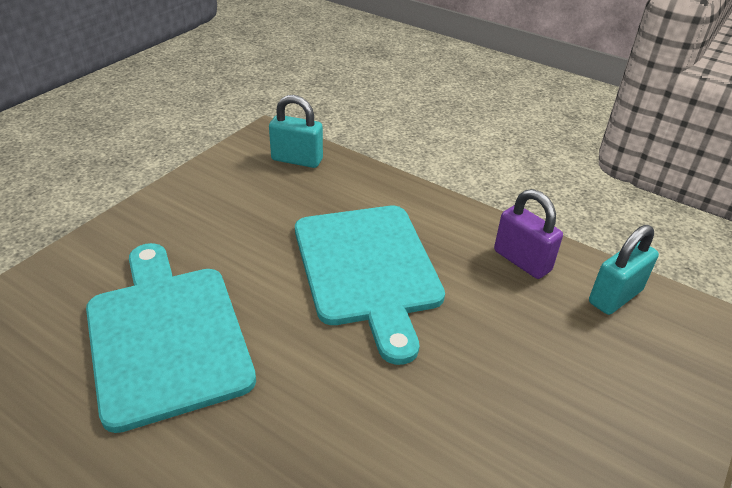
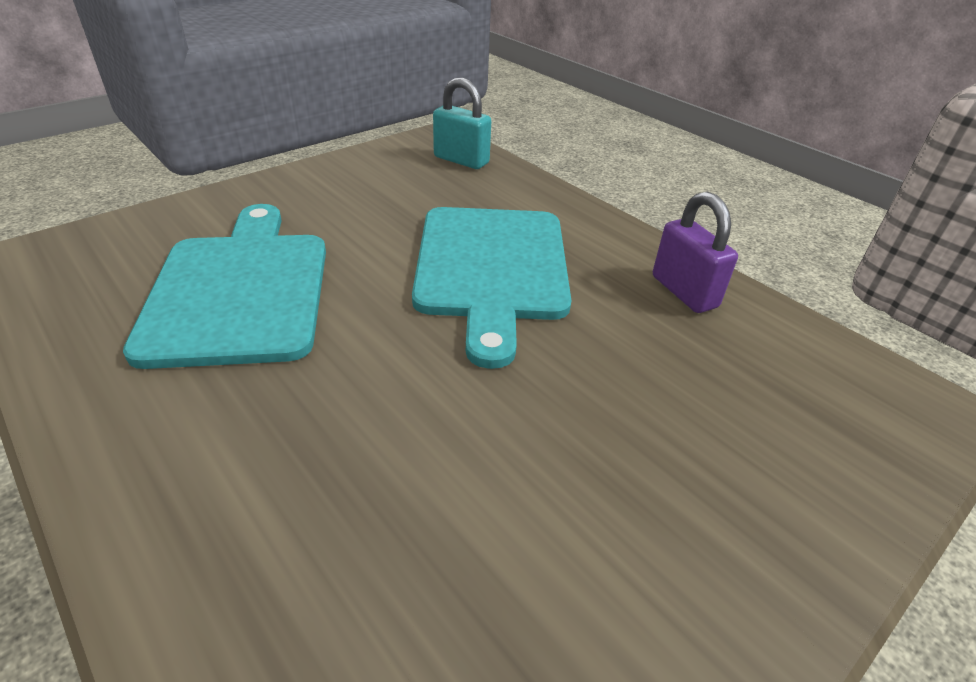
camera: 15 degrees right, 0 degrees up
(615, 296) = (796, 350): turquoise padlock -> none

